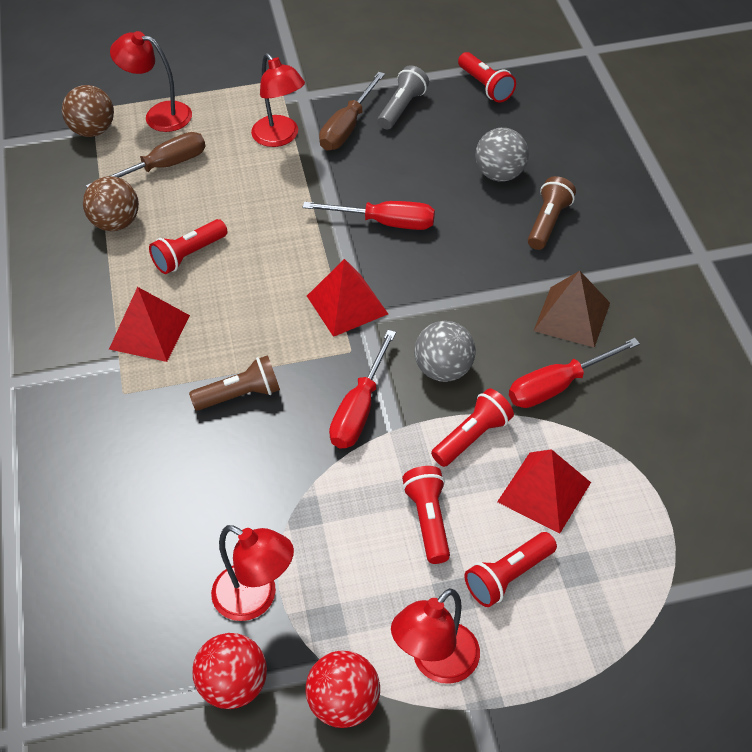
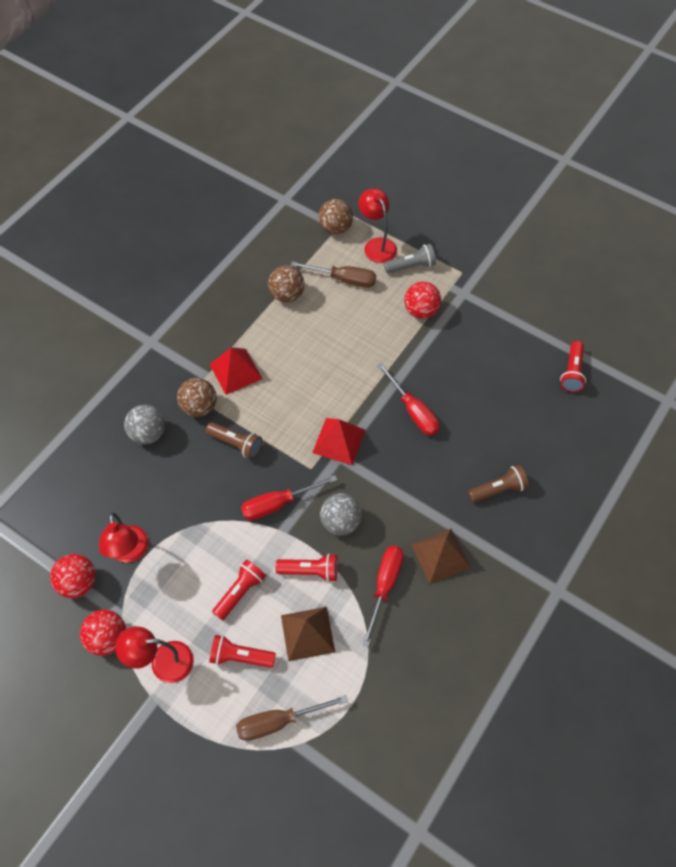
camera: 45 degrees right, 10 degrees up
(151, 396) = (199, 407): none -> brown ball
(189, 255) = (299, 344): red flashlight -> none
(280, 137) = (421, 311): red lamp -> red ball
(347, 127) = (463, 334): brown screwdriver -> brown screwdriver (279, 721)
(402, 108) = (507, 347): grey flashlight -> grey flashlight (411, 266)
(500, 174) = (509, 436): grey ball -> grey ball (148, 433)
(544, 492) = (307, 633): red pyramid -> brown pyramid
(558, 386) = (384, 586): red screwdriver -> red screwdriver turned 90 degrees clockwise

